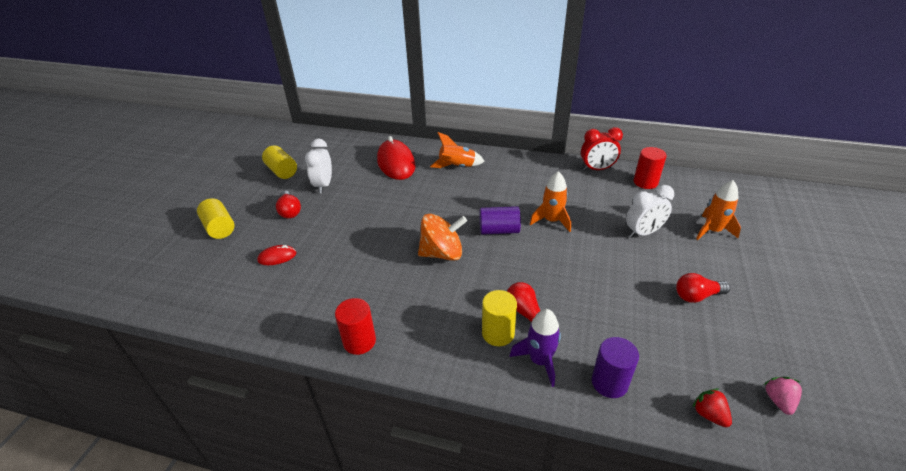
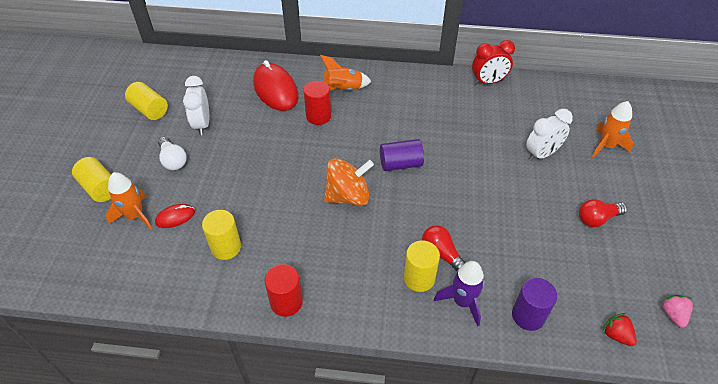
camera: 10 degrees left, 10 degrees up
(289, 211) = (173, 160): red light bulb -> white light bulb
(315, 286) = (226, 247): none -> yellow cylinder
(551, 221) = (451, 148): orange rocket -> orange rocket (135, 216)
(645, 182) = (538, 94): red cylinder -> red cylinder (318, 116)

